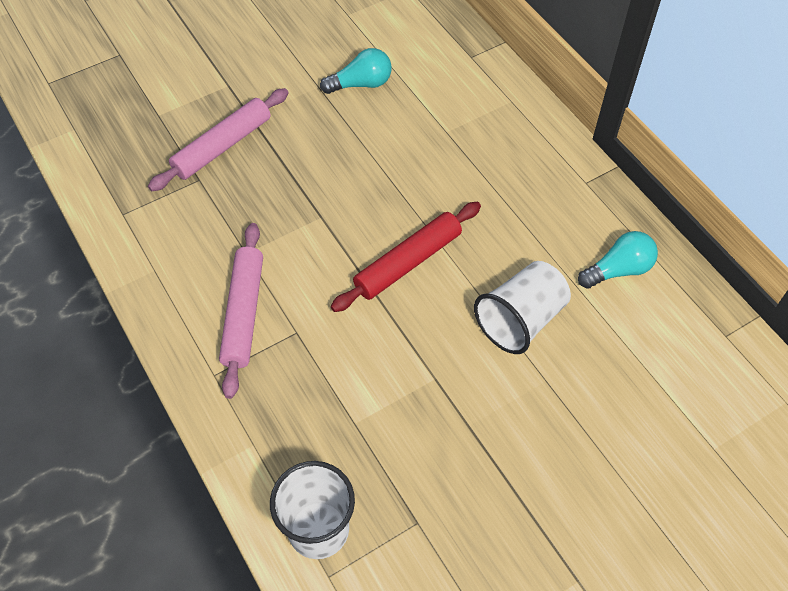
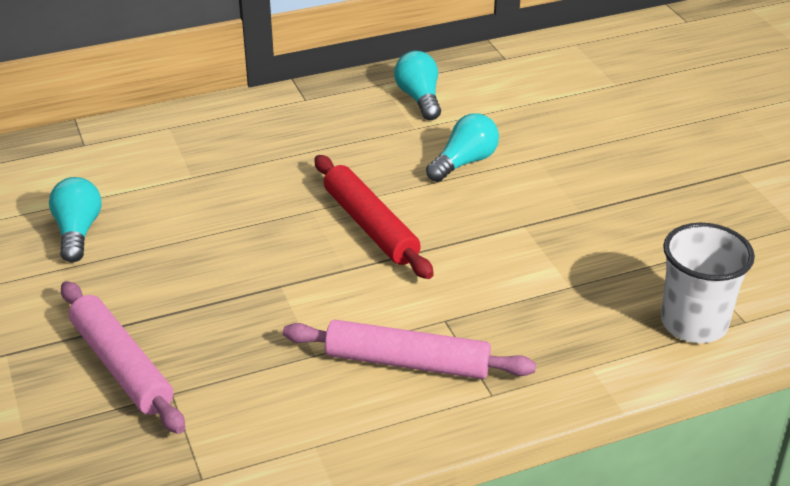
camera: 80 degrees left, 20 degrees down
(520, 320) = (464, 162): white cup -> turquoise light bulb

